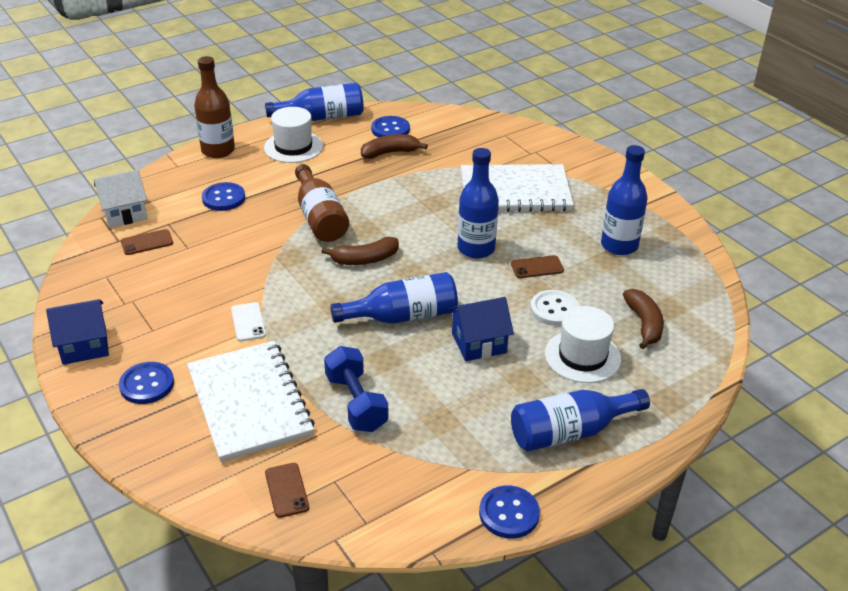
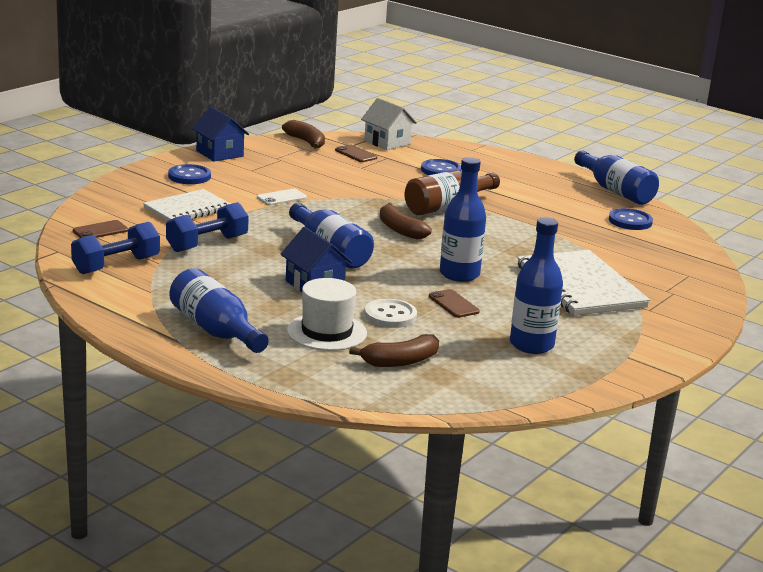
camera: 70 degrees right, 15 degrees down
(218, 150) = (511, 160): brown bottle -> none
(249, 402) = (187, 209): white notebook -> white notebook, size x0.64
(293, 147) = (549, 185): white hat -> none
(390, 153) = (586, 225): brown banana -> brown banana (306, 142)
(393, 488) = (116, 265): none -> blue dumbbell
(509, 513) = (105, 310): blue button -> none

